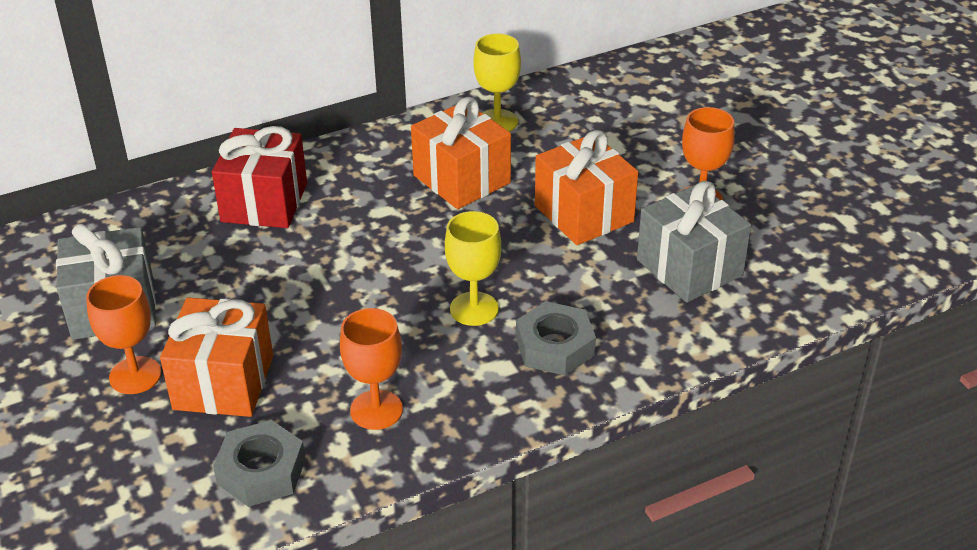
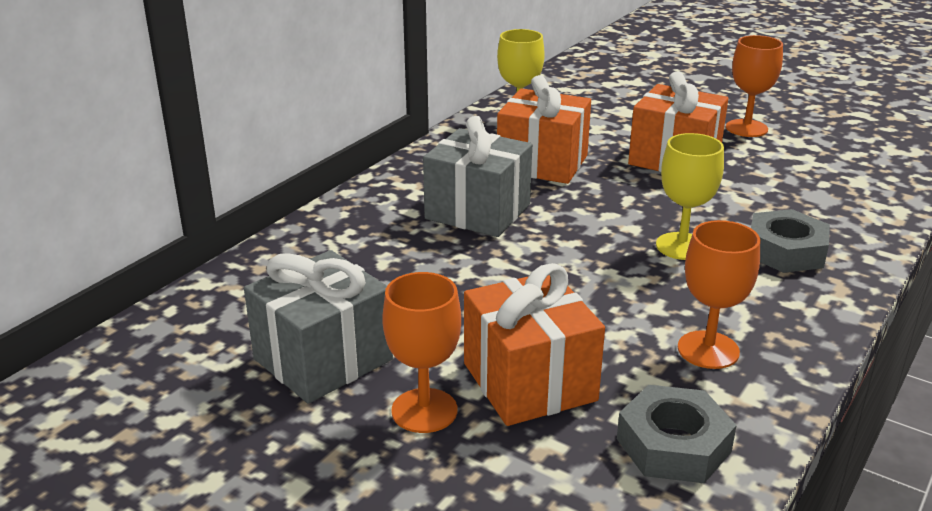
camera: 30 degrees left, 10 degrees down
(264, 202) = (380, 227): red gift -> none
(689, 267) = (803, 170): grey gift -> grey gift (478, 211)

